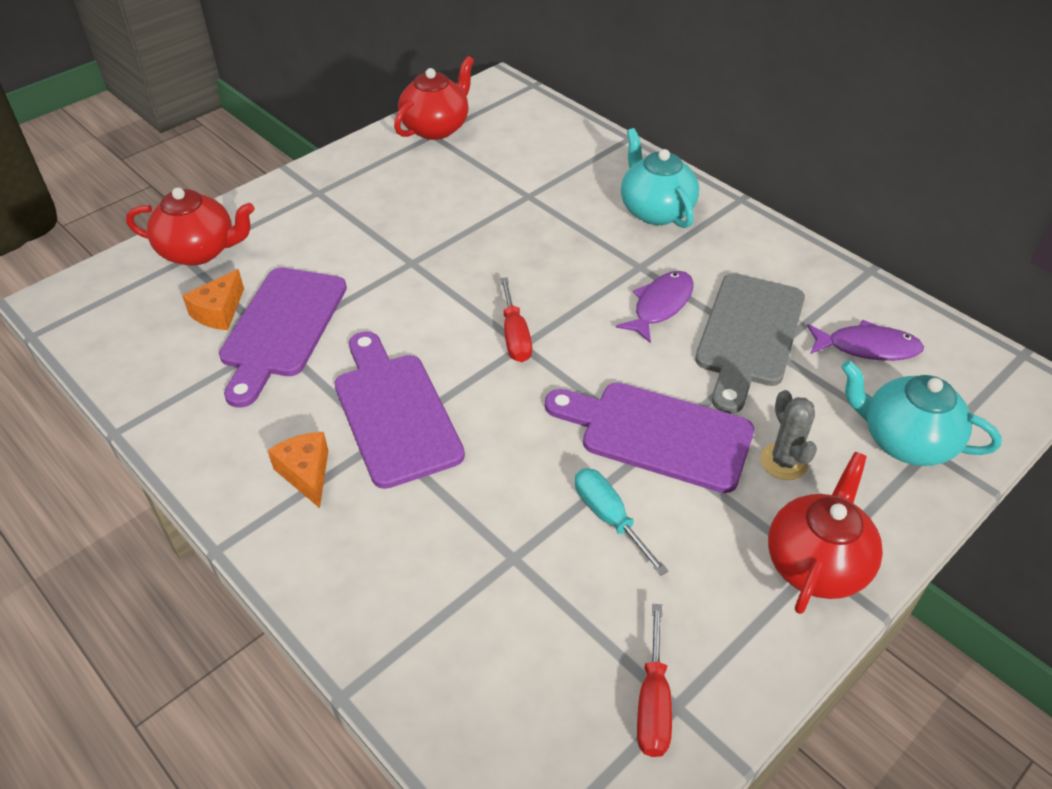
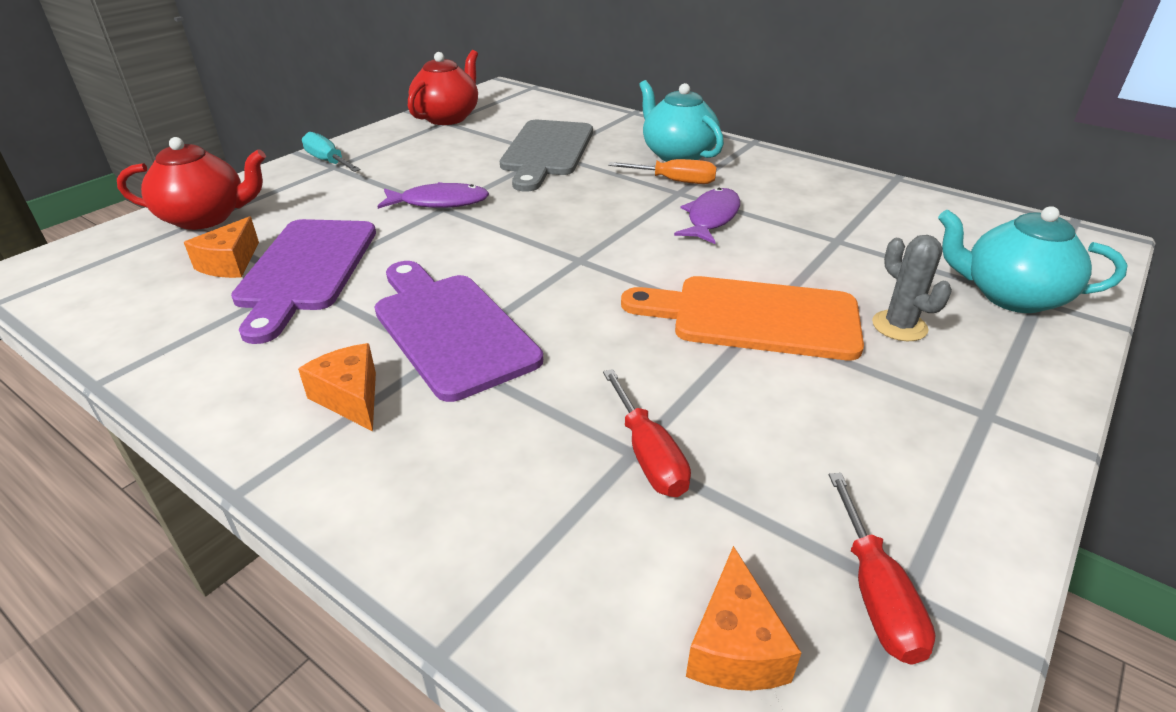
camera: 10 degrees left, 10 degrees down
(515, 336) = (569, 253): red screwdriver -> red screwdriver (648, 455)
(539, 723) = (734, 646): none -> orange cheese
(609, 517) = (732, 398): turquoise screwdriver -> turquoise screwdriver (328, 161)
(641, 250) = (675, 181): none -> orange screwdriver
(657, 434) = (754, 317): purple cutting board -> orange cutting board
(749, 335) = (809, 231): grey cutting board -> grey cutting board (547, 151)
(816, 563) = (988, 413): red teapot -> none
(867, 347) = (928, 230): purple fish -> purple fish (439, 202)

